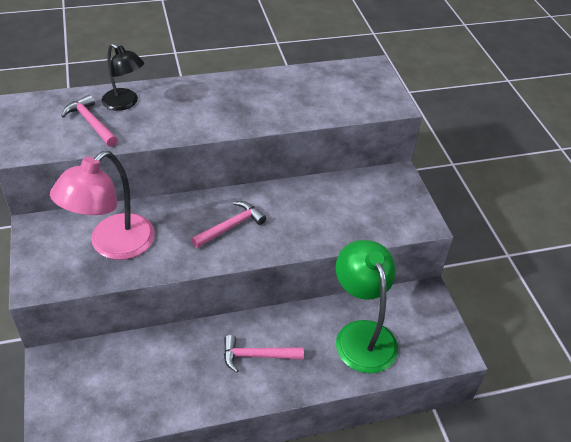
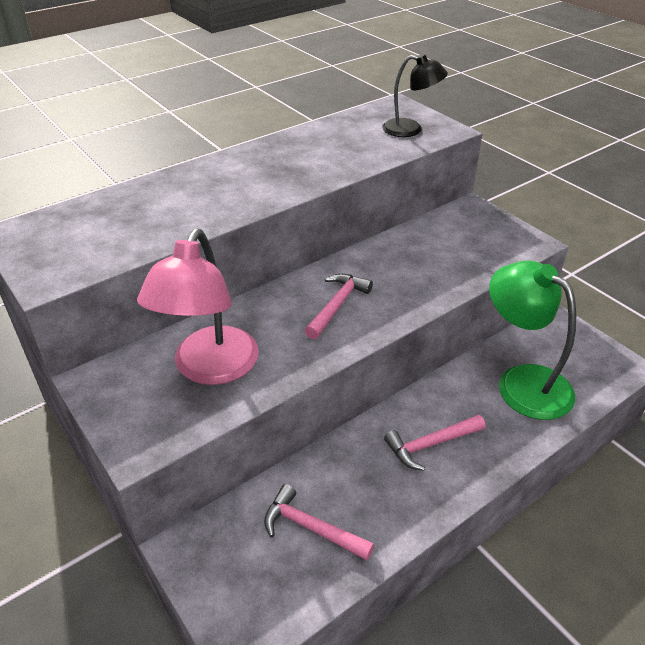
camera: 20 degrees left, 5 degrees down
(91, 122) = (122, 228): pink hammer -> pink hammer (311, 527)
(125, 103) = (150, 198): black lamp -> black lamp (410, 130)

